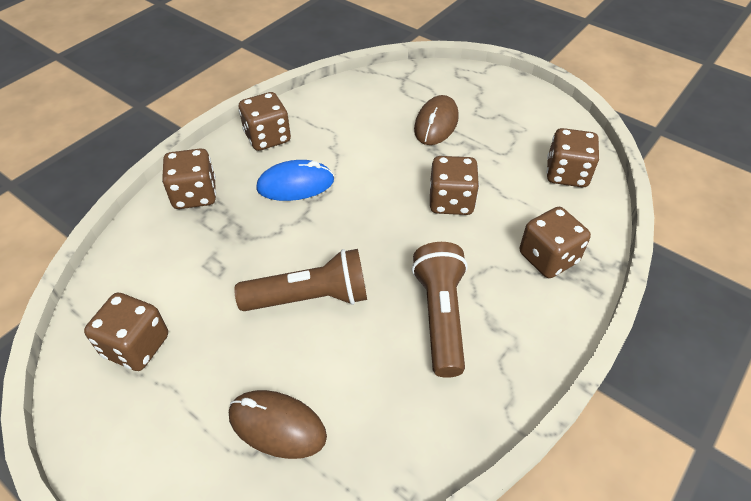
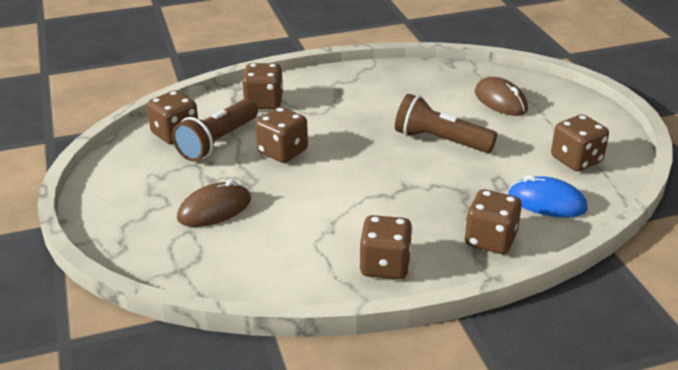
camera: 145 degrees left, 15 degrees down
(295, 184) = (393, 212): blue mouse -> blue mouse (547, 202)
(440, 316) = (365, 104): brown flashlight -> brown flashlight (218, 142)

